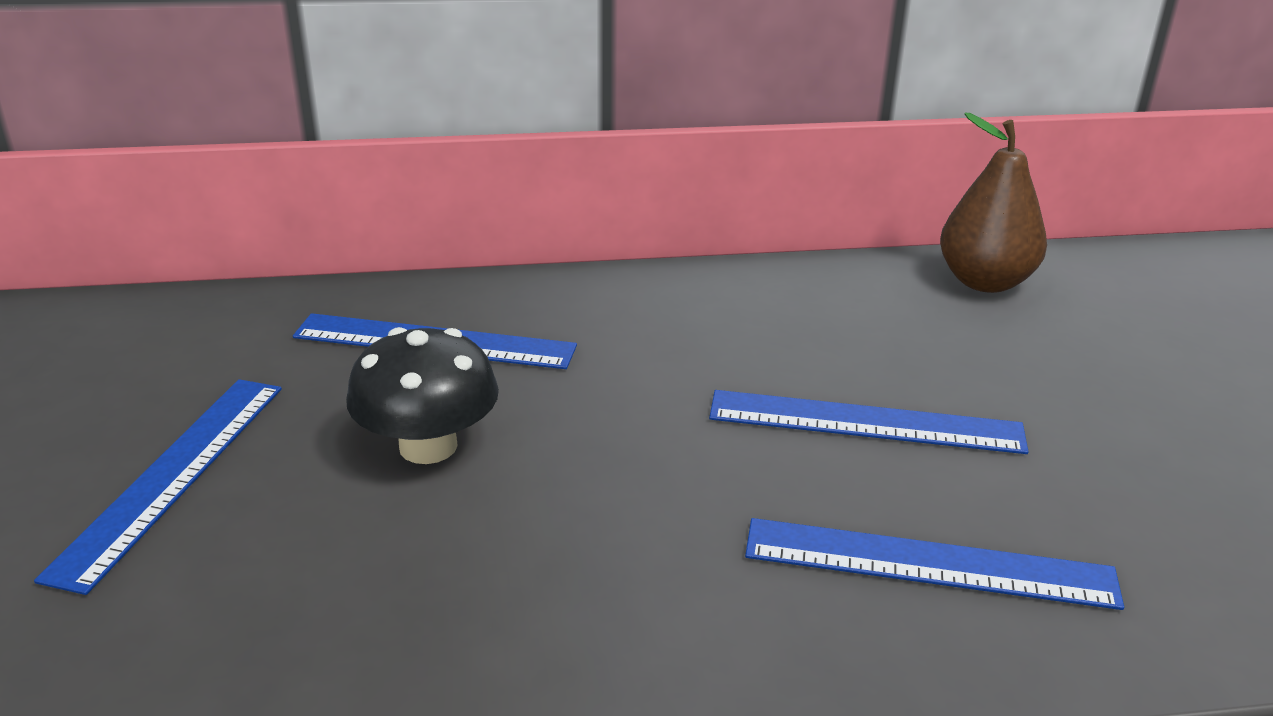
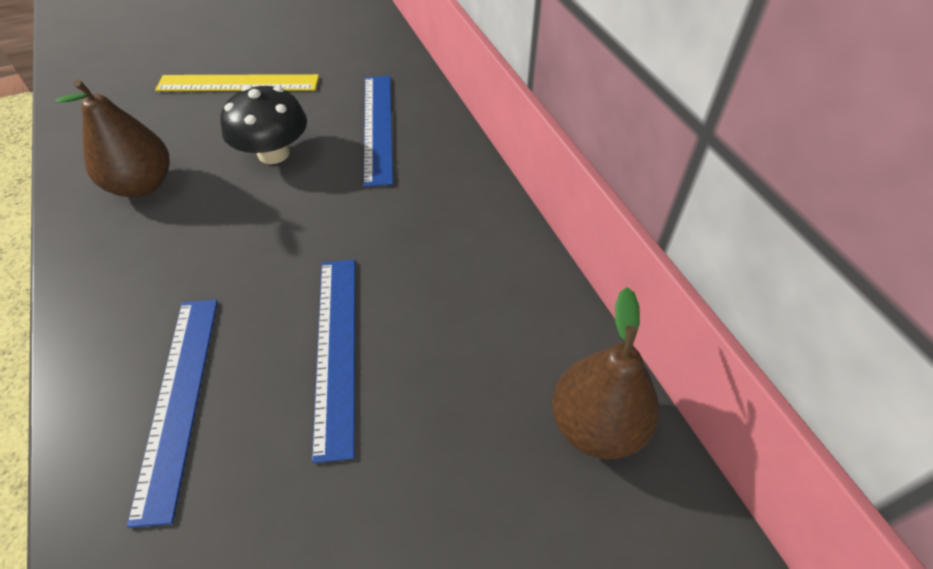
camera: 75 degrees right, 20 degrees up
(171, 475) = (238, 83): blue ruler -> yellow ruler
(415, 611) = (142, 185): none -> brown pear

